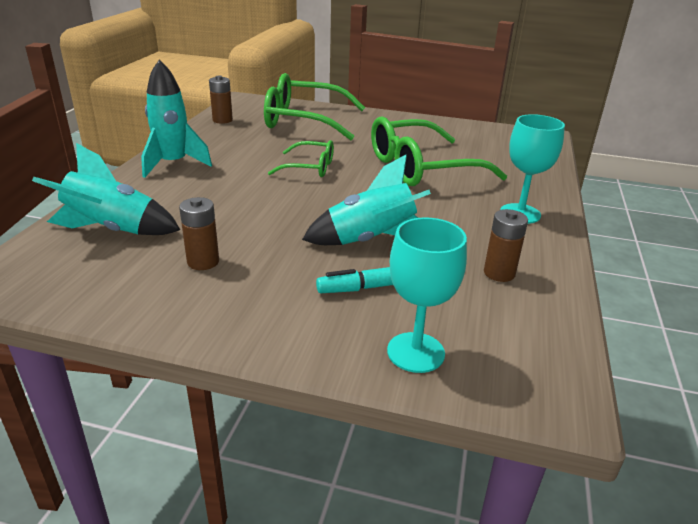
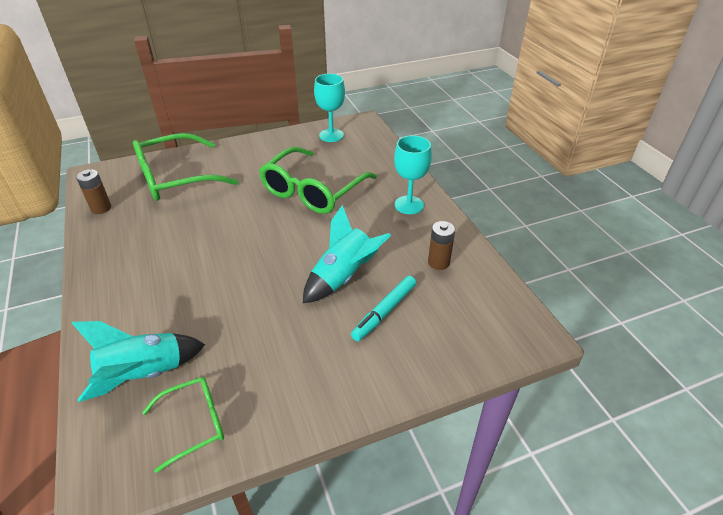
camera: 35 degrees left, 10 degrees up
(173, 164) = (114, 280): turquoise rocket -> none
(203, 262) = (251, 362): brown battery -> none
(310, 168) = (234, 228): green glasses -> green glasses (195, 423)
(415, 352) = (448, 350): turquoise goblet -> turquoise goblet (331, 135)

